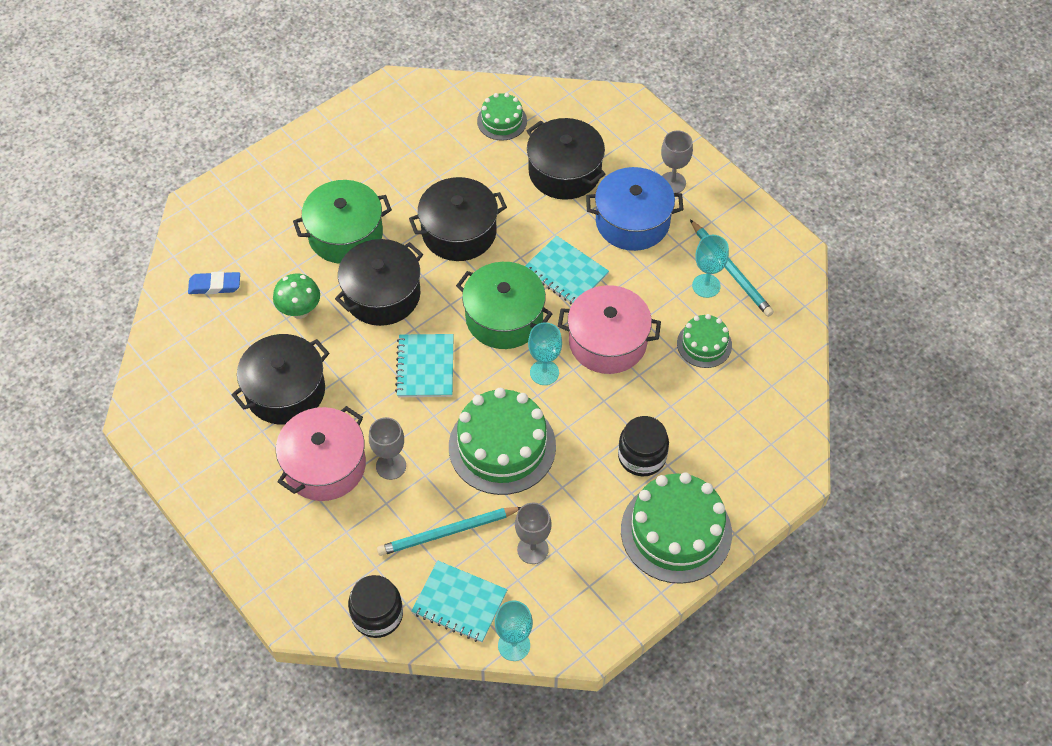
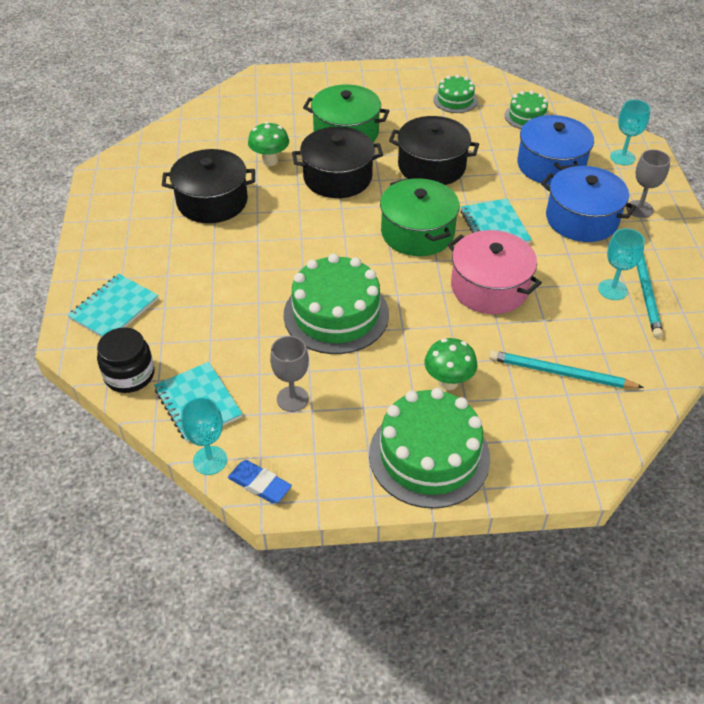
camera: 35 degrees right, 10 degrees down
(215, 285) = (228, 122): blue eraser -> blue eraser (260, 484)
(324, 465) = (192, 258): pink pot -> none
(391, 466) = (239, 283): grey goblet -> none
(425, 367) = (326, 235): turquoise notebook -> turquoise notebook (114, 309)
(447, 532) = (237, 349): turquoise pencil -> turquoise pencil (560, 373)
(544, 372) = (417, 282): turquoise goblet -> turquoise goblet (622, 157)
(565, 172) = (551, 165): black pot -> blue pot
(642, 456) = (448, 382): black jar -> green mushroom
(704, 344) = (576, 329): green cake -> green cake (455, 100)

